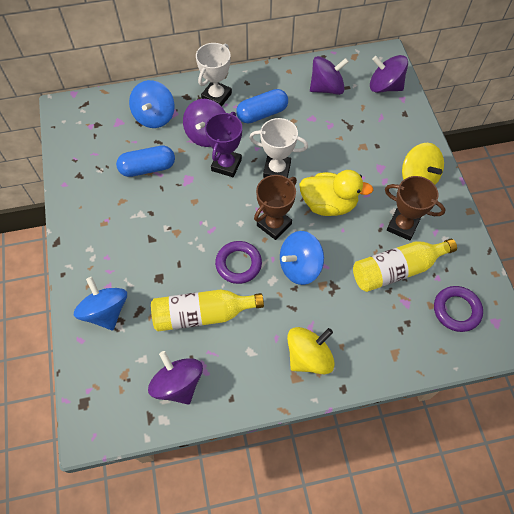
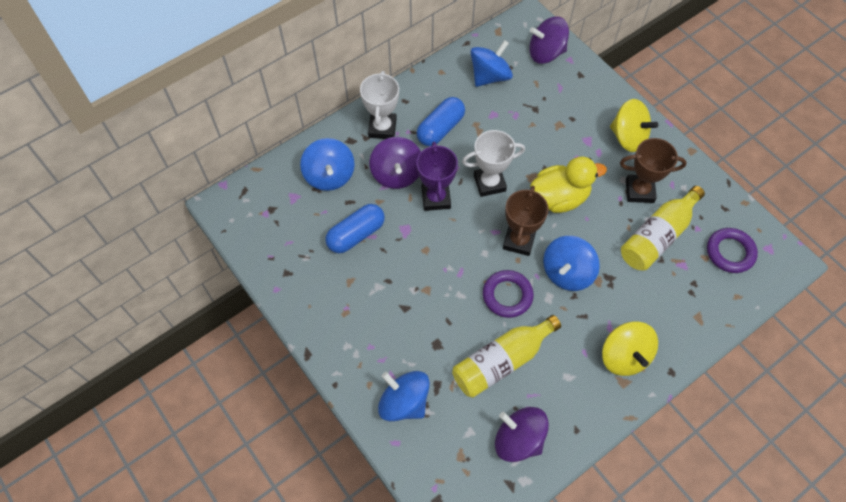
camera: 25 degrees left, 0 degrees up
(309, 356) = (624, 356): yellow spinning top -> yellow spinning top turned 135 degrees clockwise
(326, 88) = (490, 76): purple spinning top -> blue spinning top

